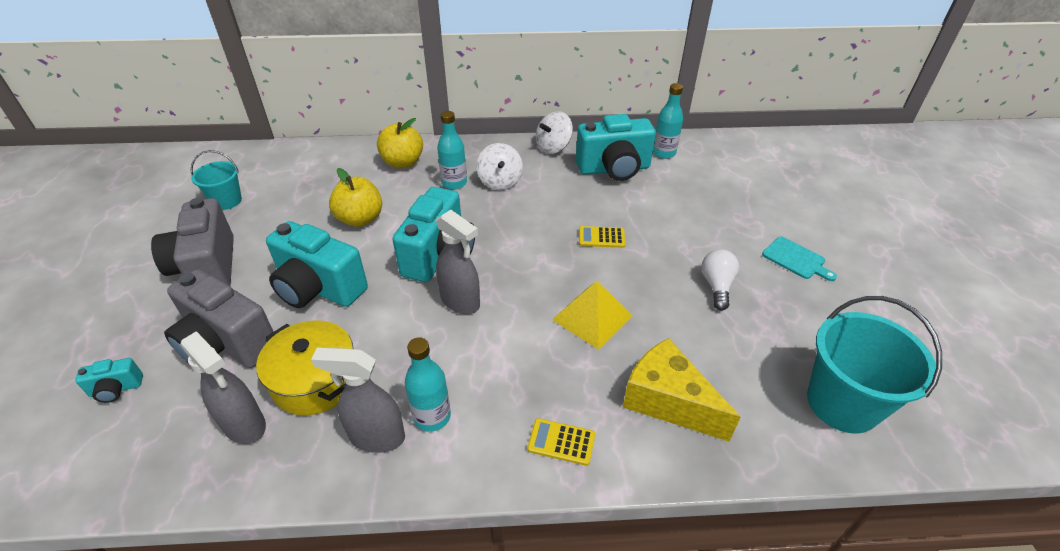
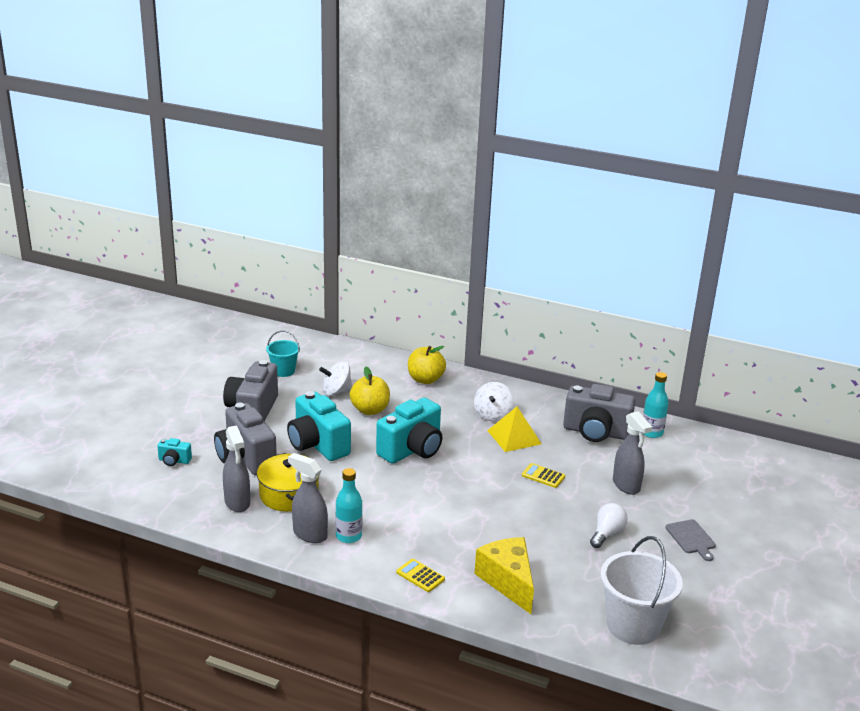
camera: 25 degrees right, 15 degrees down
(454, 183) = (456, 405): turquoise bottle -> none
(460, 302) = (408, 482): grey spray bottle -> grey spray bottle (626, 485)
(553, 147) = (557, 402): white spinning top -> white spinning top (336, 391)
(592, 317) = (494, 521): yellow pyramid -> yellow pyramid (514, 437)
(614, 169) = (595, 432): turquoise camera -> grey camera
(796, 259) = (691, 538): turquoise cutting board -> grey cutting board
(842, 403) = (633, 626): turquoise bucket -> white bucket

